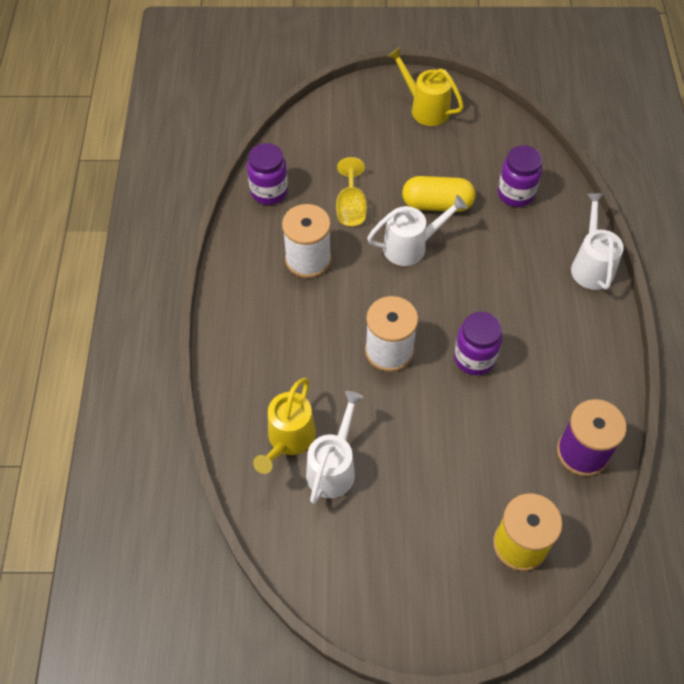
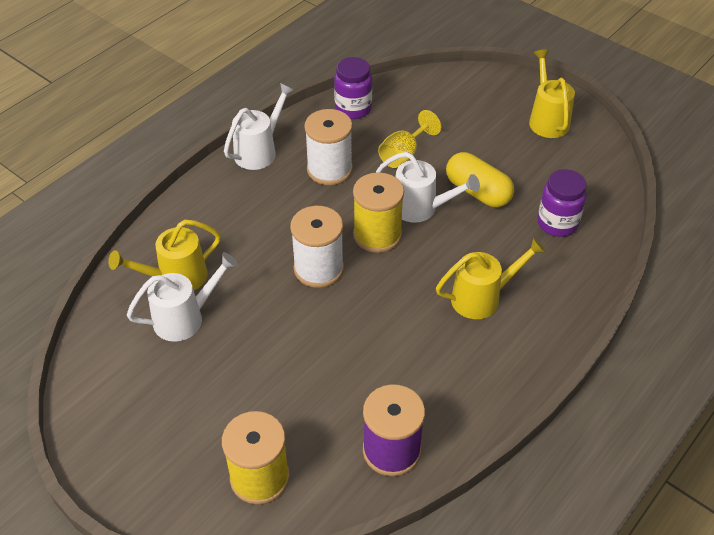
camera: 40 degrees right, 10 degrees down
(402, 291) = (377, 235): none -> yellow spool
(474, 358) = (380, 318): purple jar -> none
(524, 289) = (482, 297): none -> yellow watering can
(591, 265) = (566, 317): white watering can -> white watering can (259, 151)

